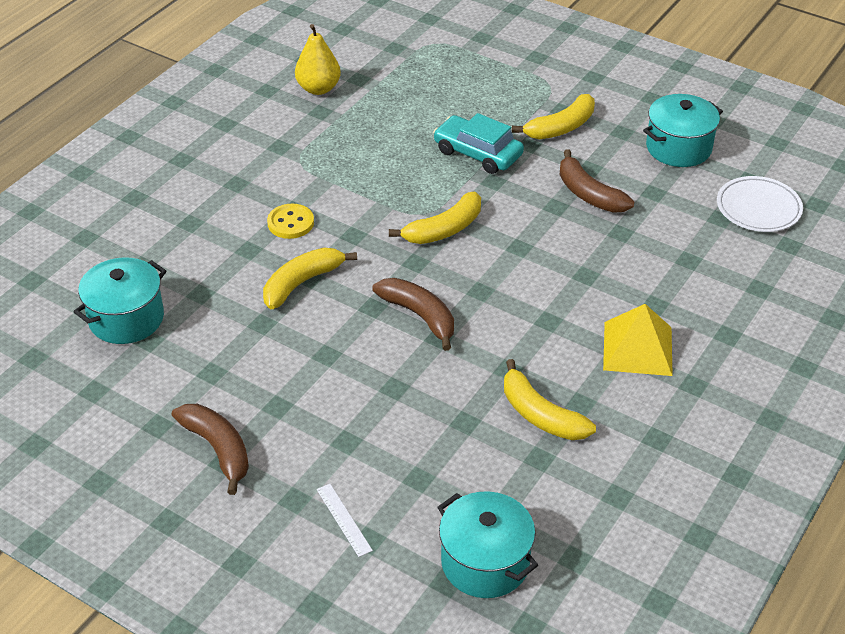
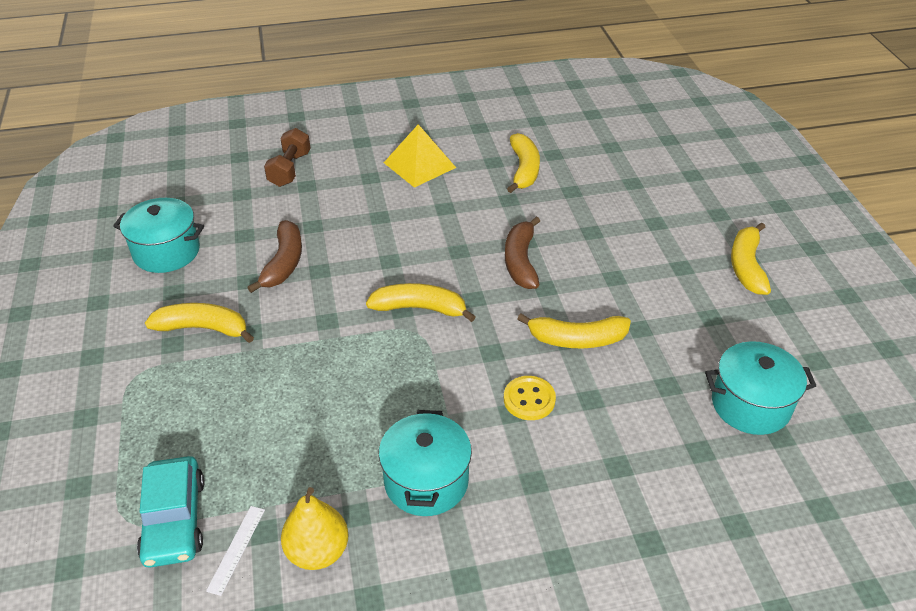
camera: 135 degrees left, 0 degrees up
(218, 449) = (746, 266): brown banana -> yellow banana
(343, 519) = (698, 190): white ruler -> white ruler (236, 549)
(477, 153) = (298, 353): turquoise car -> turquoise car (174, 520)
(485, 562) = (639, 135): turquoise pot -> turquoise pot (426, 481)
(729, 263) = (290, 169): none -> brown dumbbell
(758, 208) = (209, 184): white plate -> none

